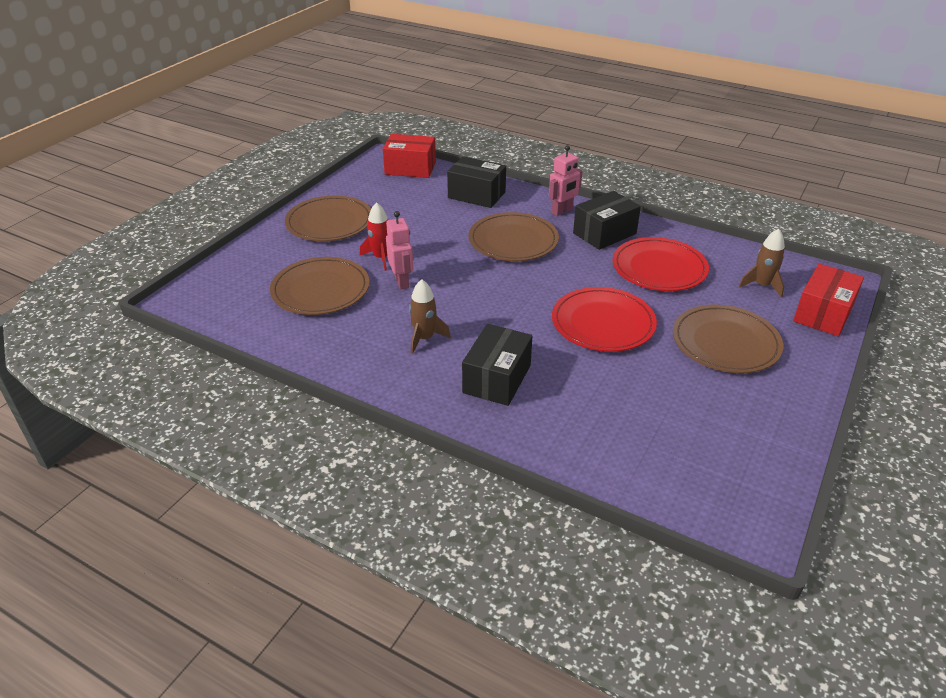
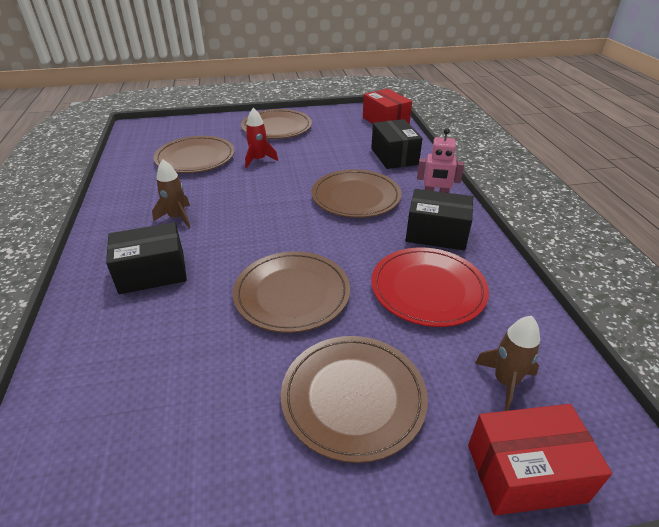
camera: 50 degrees right, 0 degrees up
(402, 281) = (239, 179): pink robot -> none
(603, 323) = (292, 294): red plate -> brown plate

